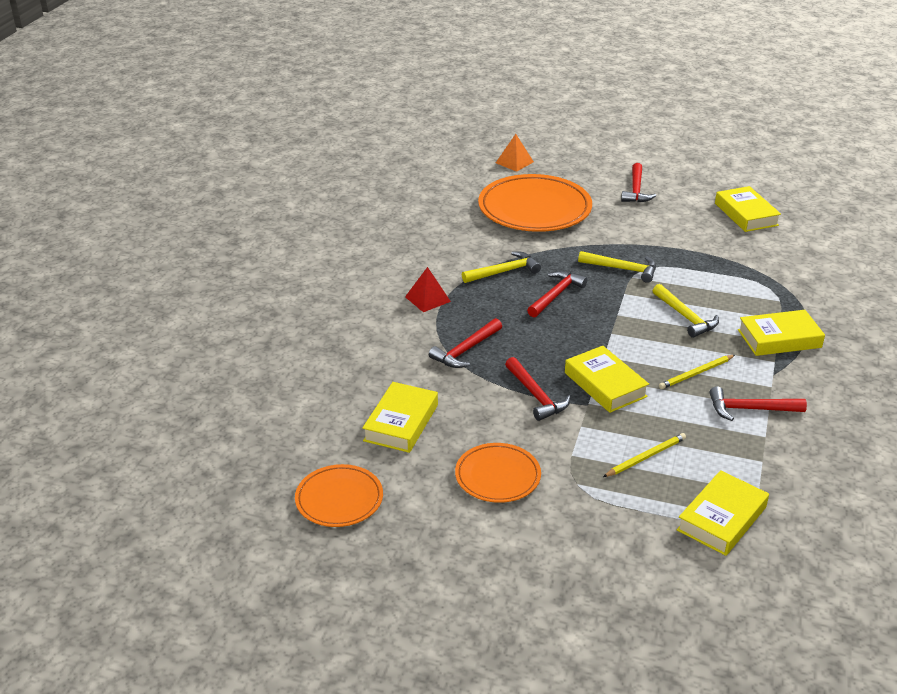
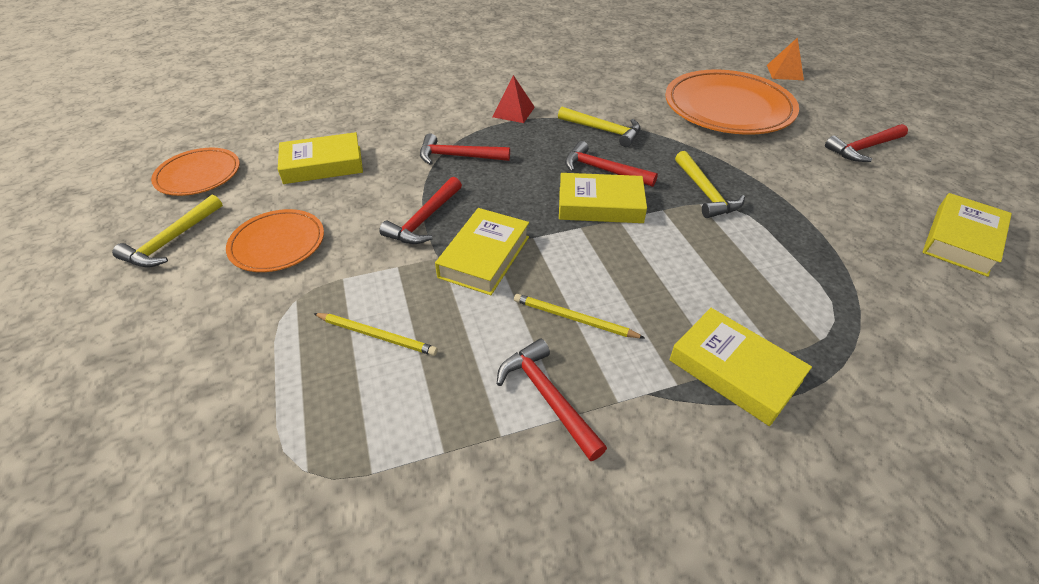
camera: 55 degrees right, 10 degrees up
(555, 295) = (603, 170): red hammer -> red hammer turned 150 degrees counterclockwise
(685, 317) = (677, 269): yellow hammer -> yellow hammer (172, 240)
(722, 518) = (295, 452): yellow book -> yellow book (600, 205)

